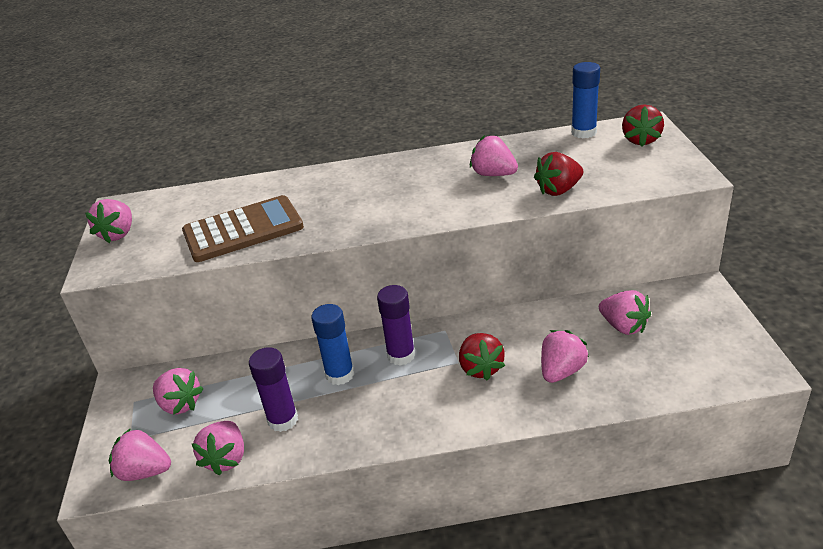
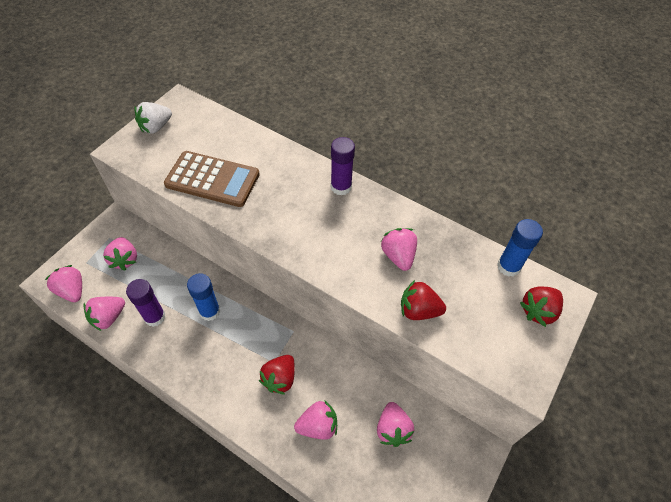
camera: 35 degrees right, 20 degrees up
(118, 234) = (156, 127): pink strawberry -> white strawberry
(401, 355) = (252, 327): purple glue stick -> purple glue stick (341, 187)

